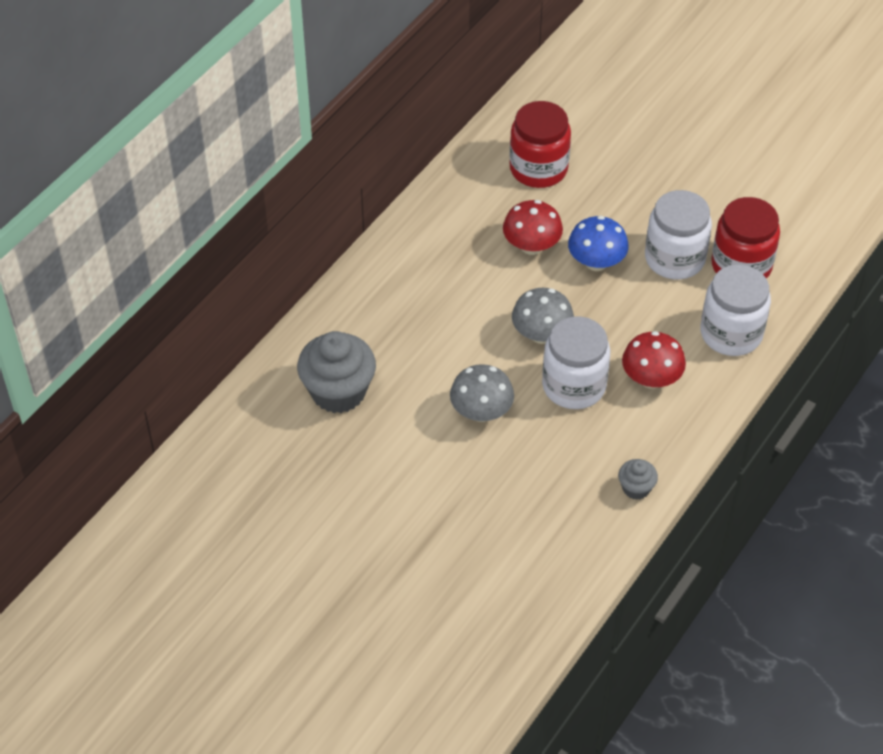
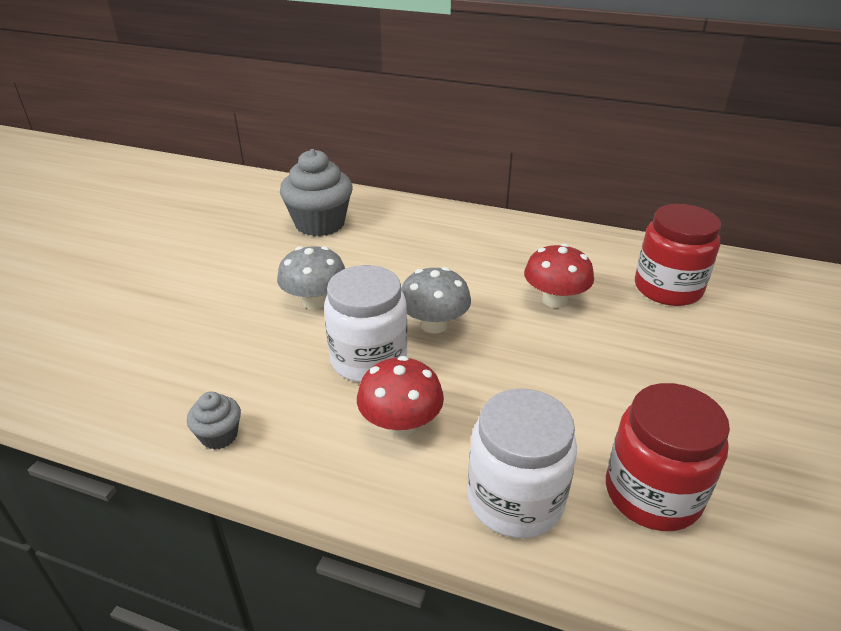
camera: 75 degrees right, 15 degrees down
(596, 262) = (563, 349): blue mushroom -> none
(674, 258) = (615, 417): white jar -> none

